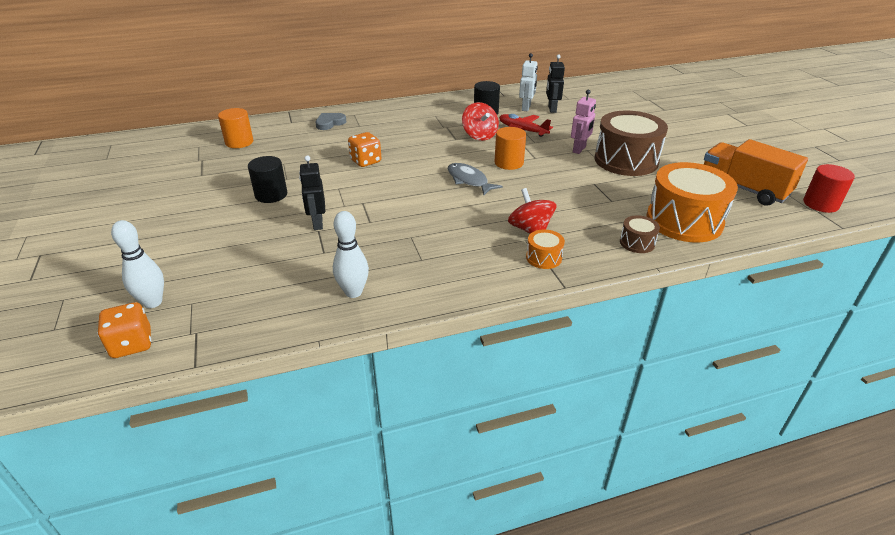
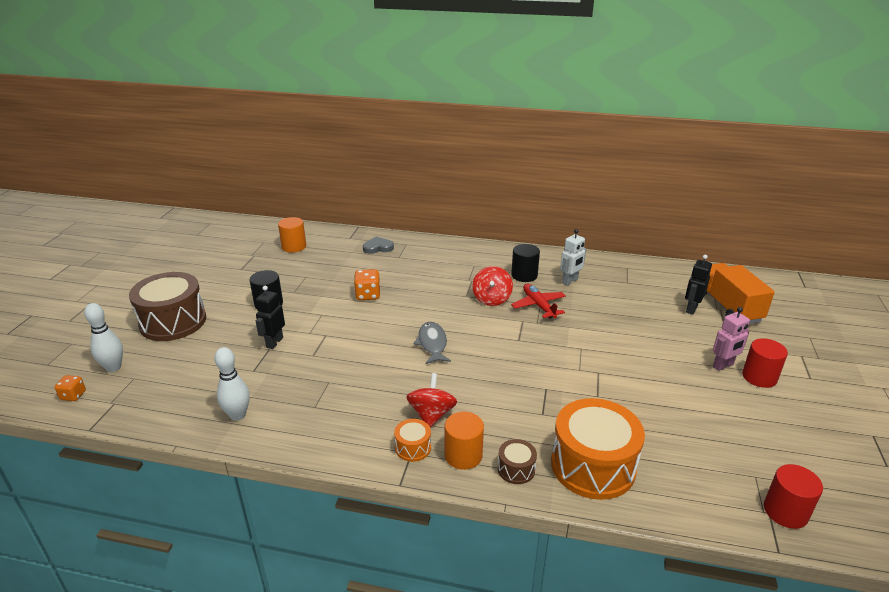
camera: 30 degrees right, 5 degrees down
(132, 344) = (73, 395): orange dice -> orange dice, size x0.65
(509, 163) = (487, 337): orange cylinder -> orange cylinder (463, 455)
(552, 109) = (595, 290): black robot -> black robot (691, 309)
(579, 149) = (572, 345): pink robot -> pink robot (723, 366)
(626, 160) = (609, 374): brown drum -> brown drum (173, 322)
(719, 133) = (759, 377): none -> red cylinder
(743, 188) = (707, 455): orange truck -> orange truck (727, 307)

